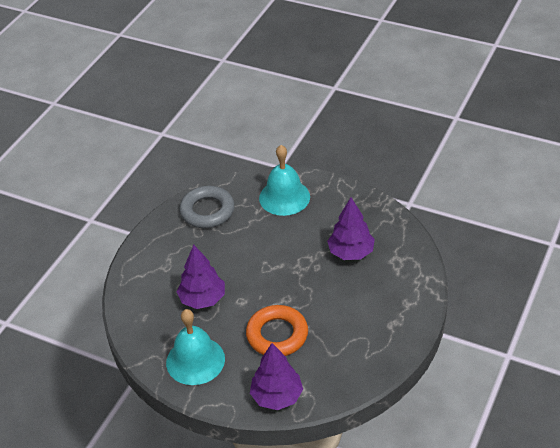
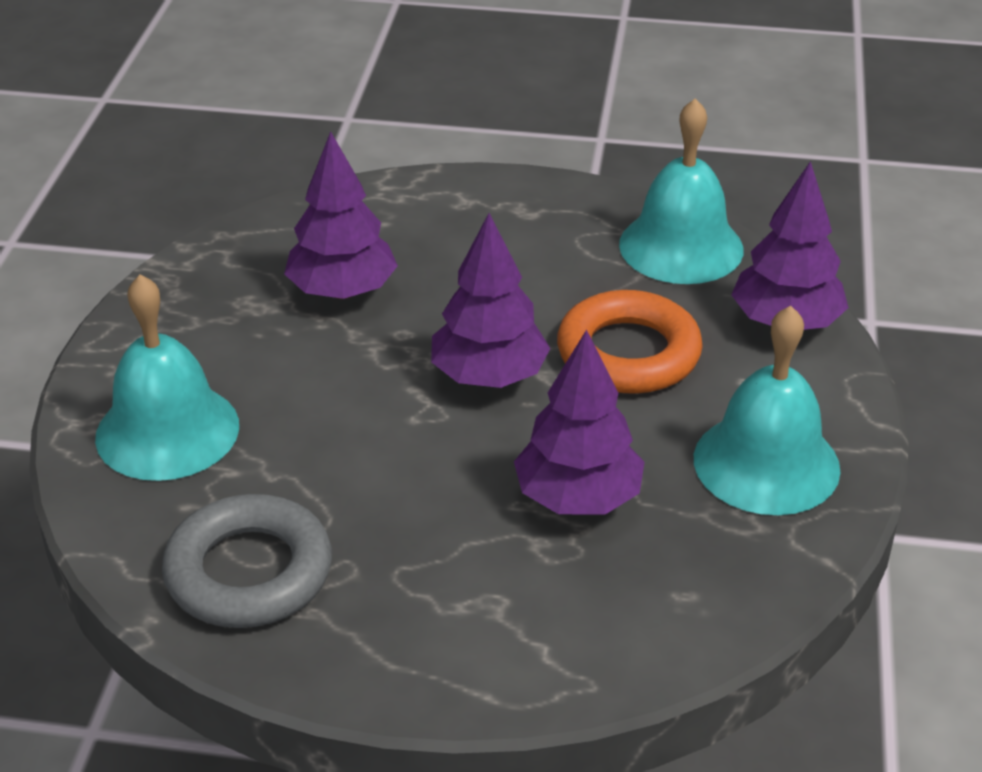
camera: 110 degrees left, 5 degrees down
(280, 288) = (489, 376): none -> purple tree
(346, 375) = (681, 246): none -> turquoise bell

